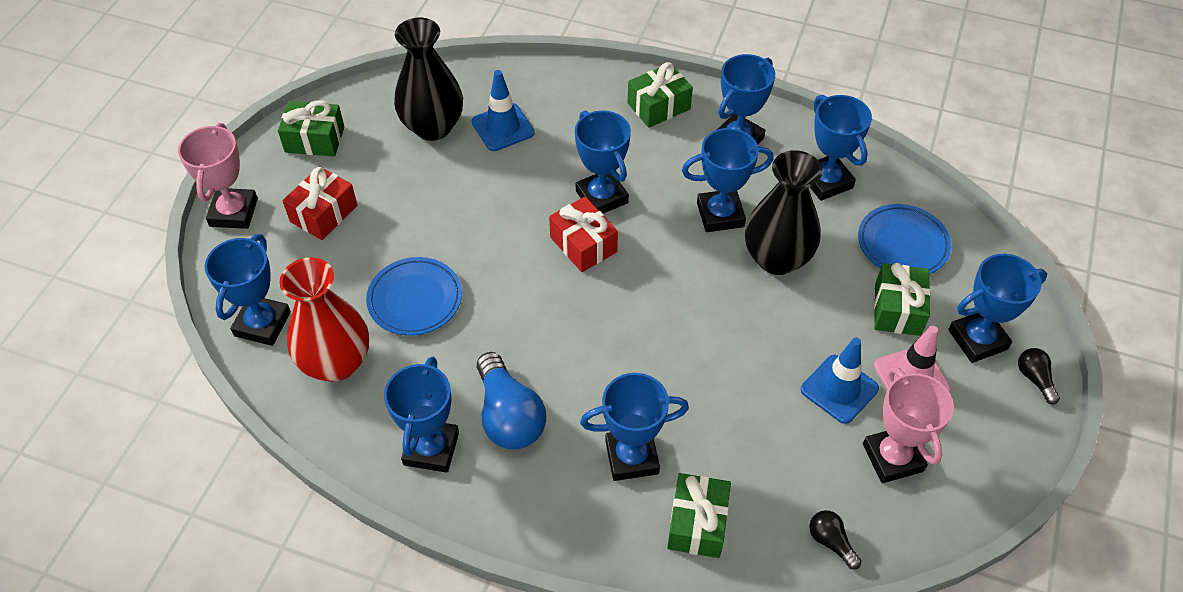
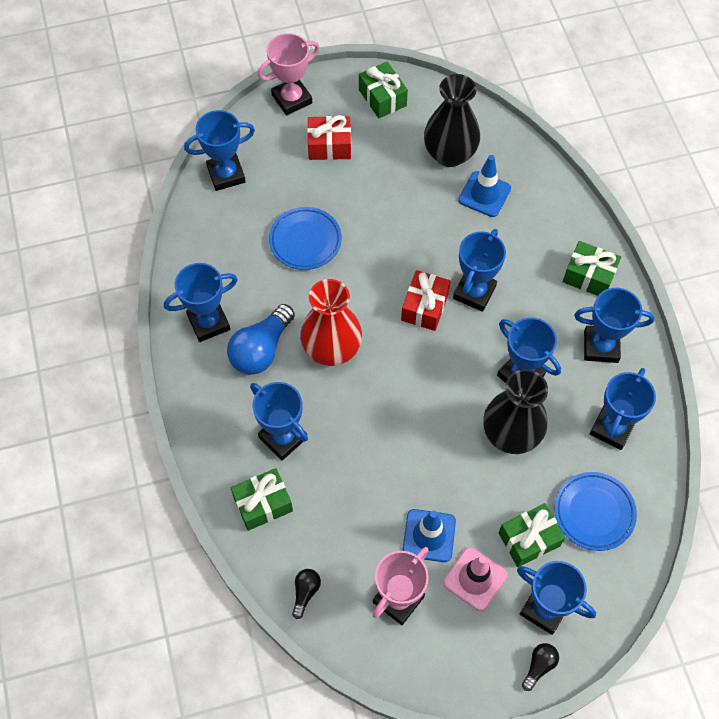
camera: 55 degrees right, 10 degrees up
(336, 363) = (229, 232): red vase -> red vase (331, 349)

